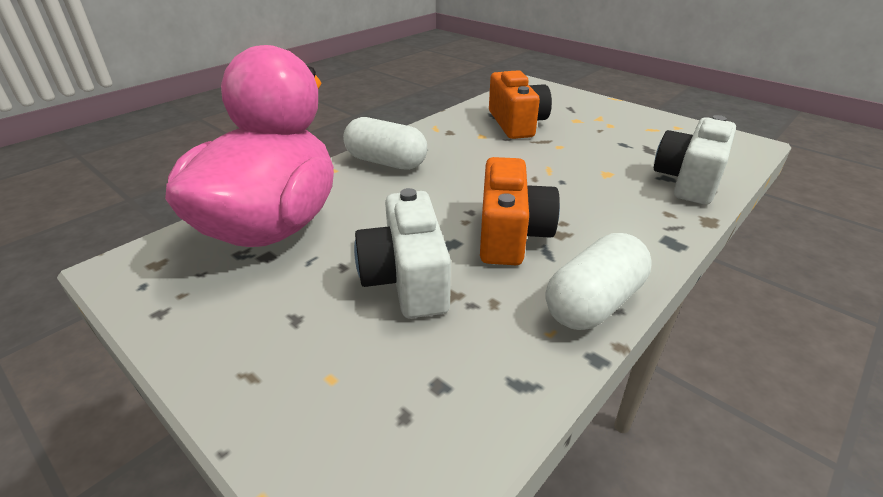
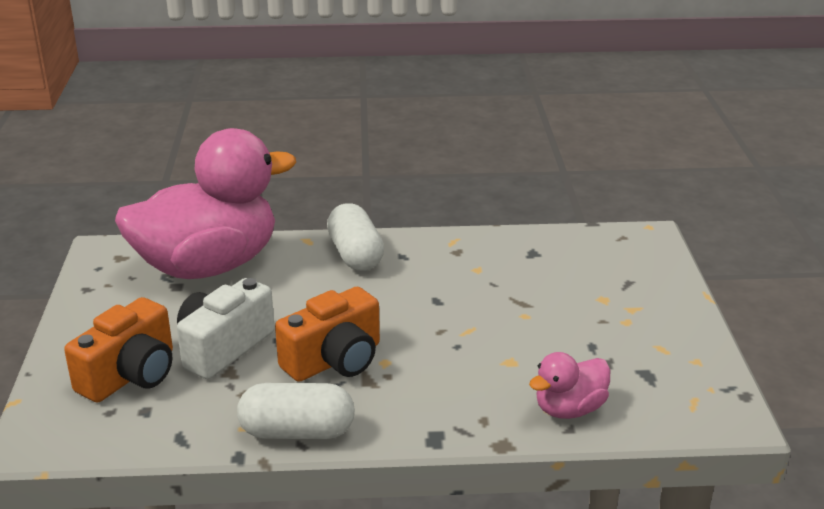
camera: 45 degrees right, 5 degrees down
(516, 123) = (534, 273): orange camera -> orange camera (130, 375)
(688, 180) = (569, 409): white camera -> pink duck

